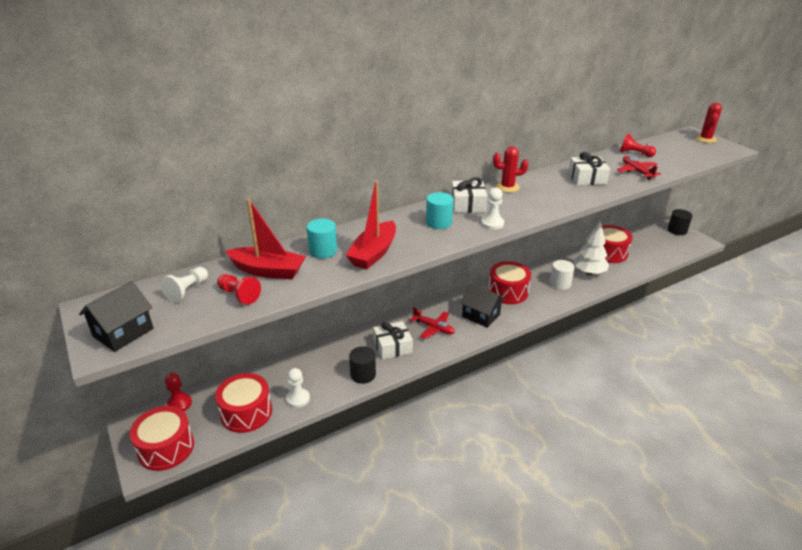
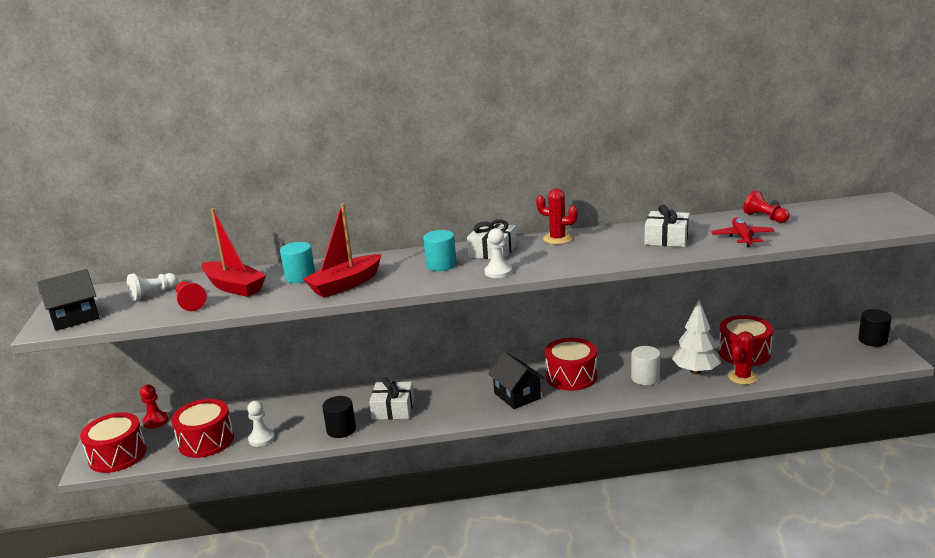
camera: 25 degrees right, 10 degrees down
(433, 328) = (452, 399): red plane -> none
(705, 139) = (893, 208): red cactus -> red cactus (742, 377)

